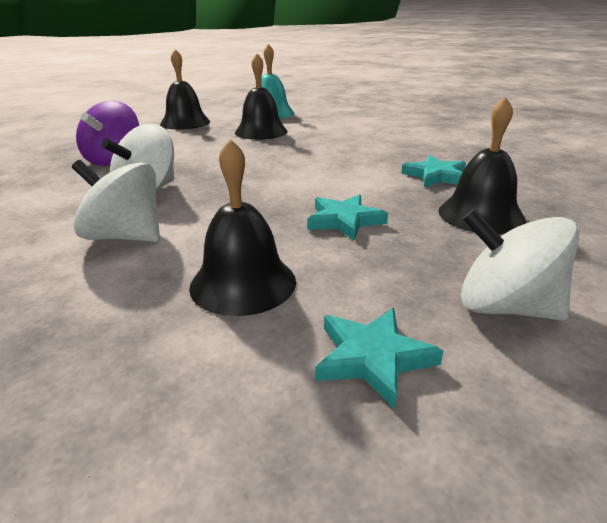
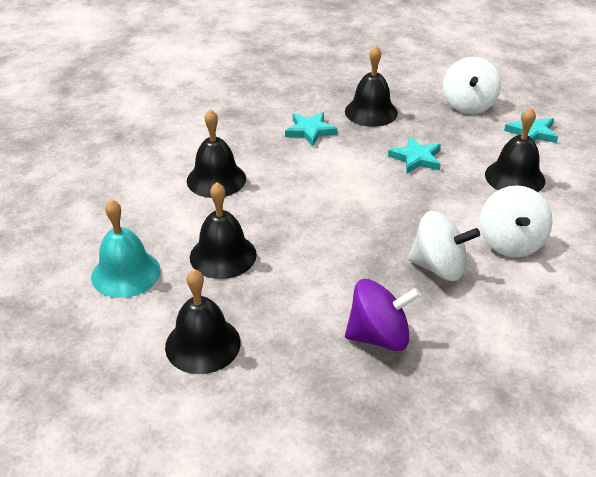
camera: 110 degrees left, 10 degrees up
(362, 137) = (216, 179): none -> black bell

